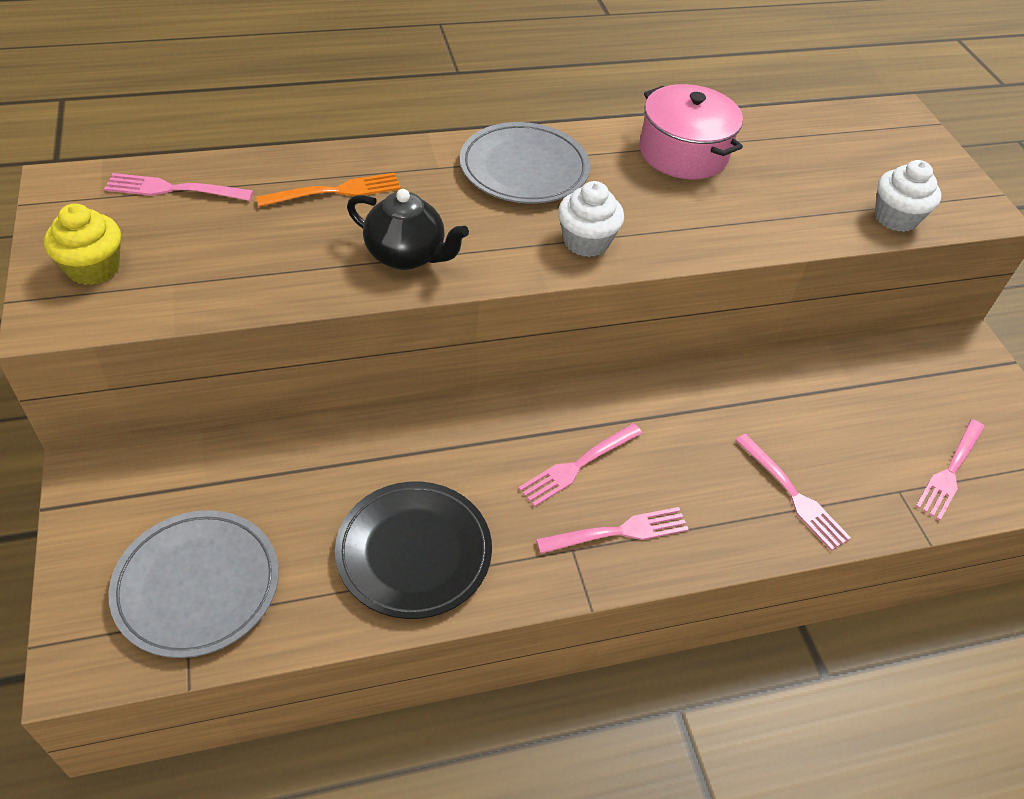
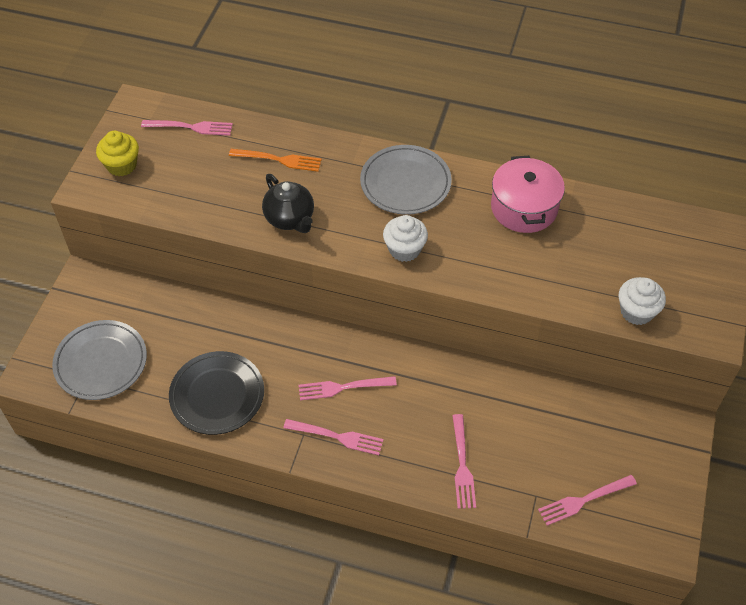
camera: 35 degrees right, 5 degrees up
(173, 189) = (191, 127): pink fork -> pink fork turned 150 degrees clockwise

